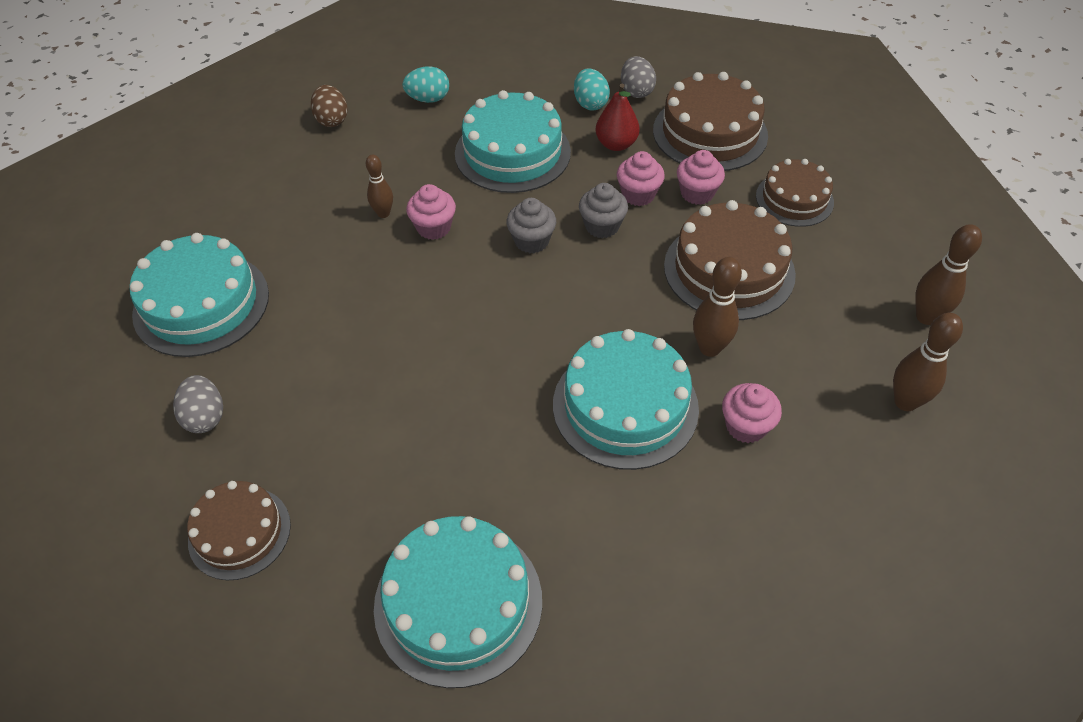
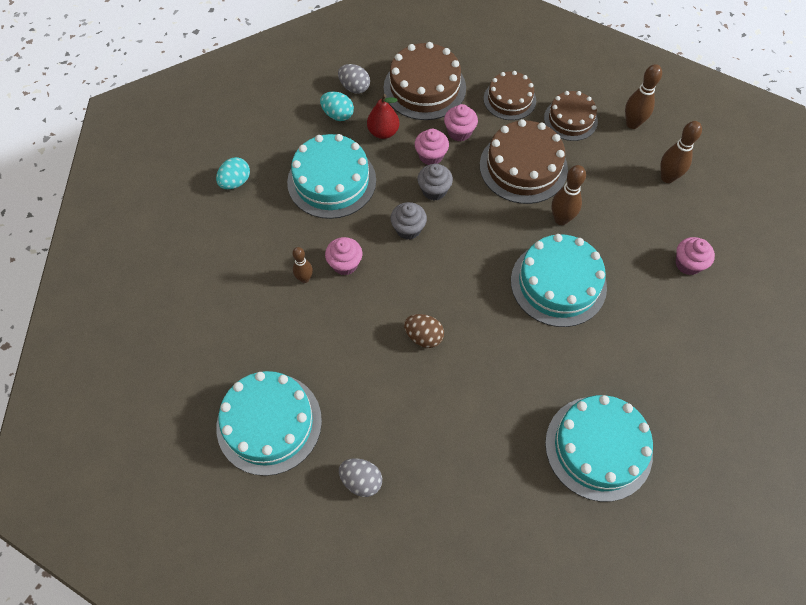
camera: 45 degrees left, 10 degrees up
(239, 532) = (460, 518): brown cake -> brown cake (570, 119)
(332, 120) = (191, 242): brown egg -> brown egg (423, 337)
(746, 426) = (619, 247): pink cupcake -> pink cupcake (688, 264)

